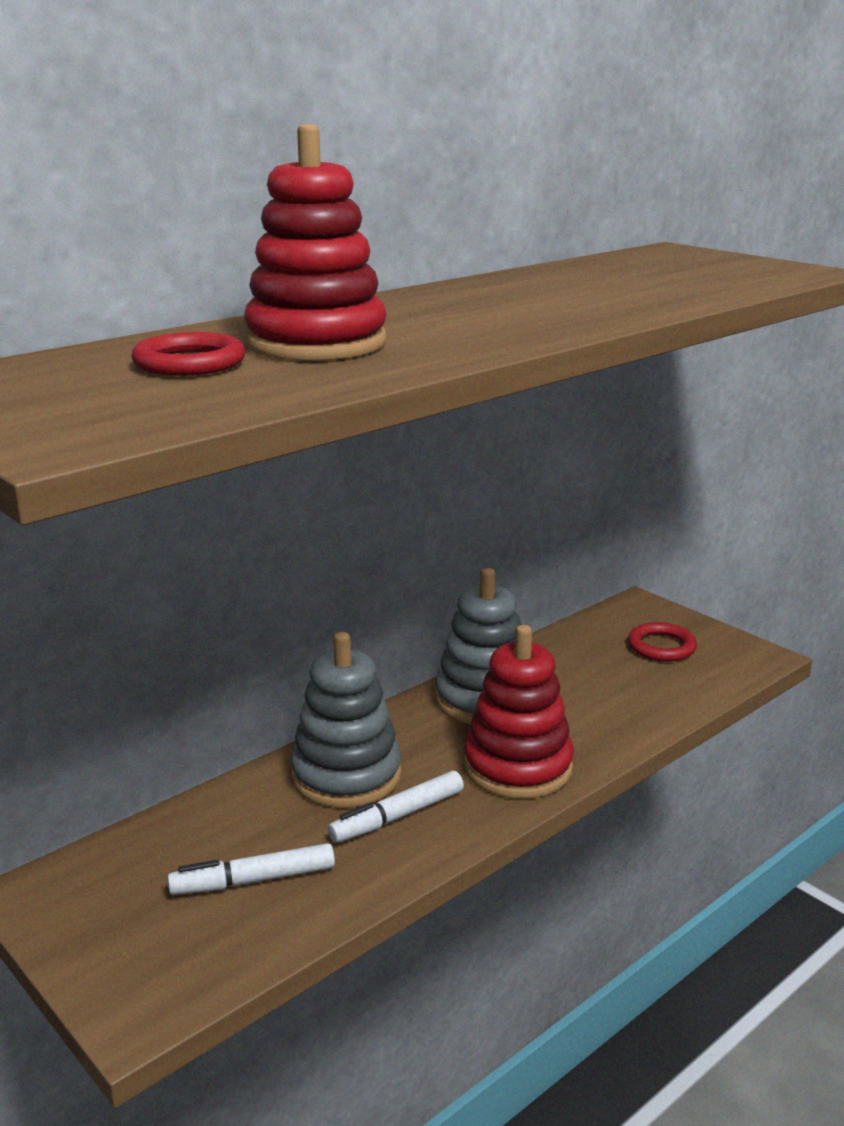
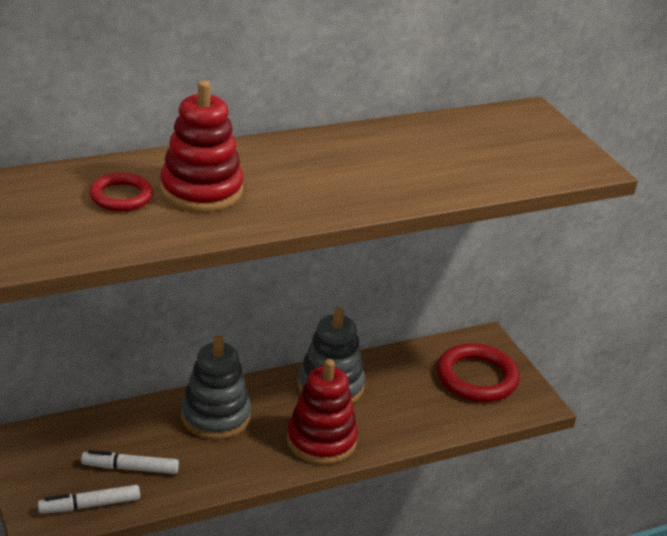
camera: 15 degrees right, 10 degrees up
(397, 816) = (230, 452): white marker -> white marker (89, 505)
(661, 647) = (477, 378): red ring -> red ring, size x1.70

